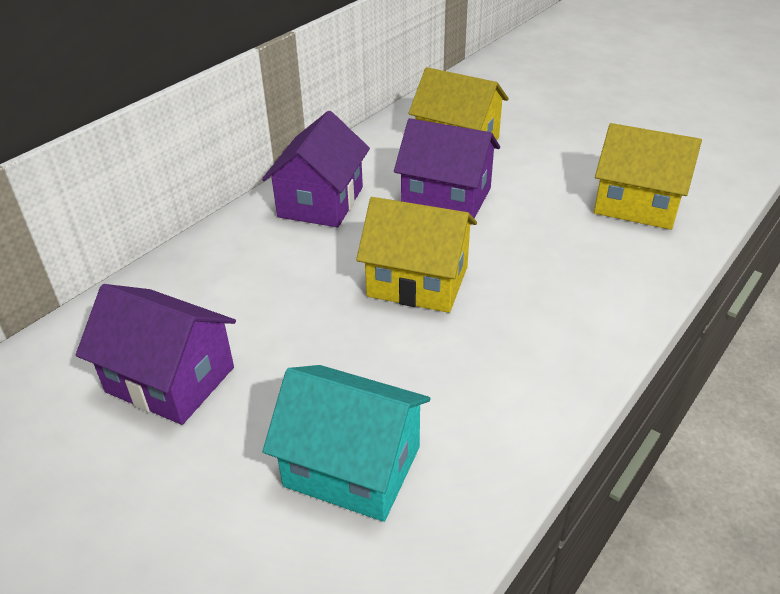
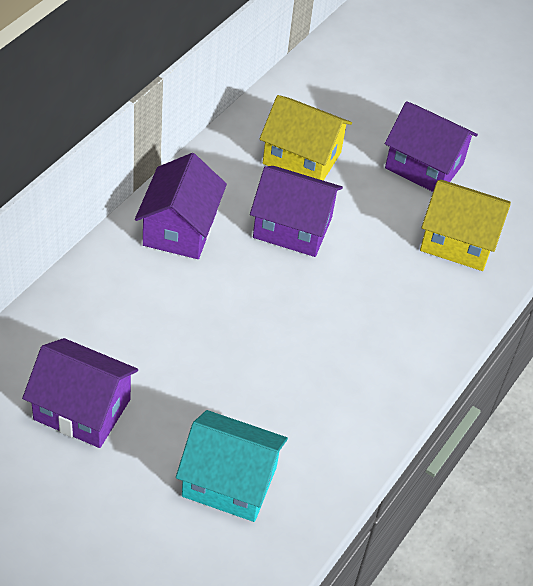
camera: 10 degrees left, 10 degrees up
(417, 281) = (270, 320): yellow house -> none
(589, 144) = (424, 166): none -> purple house

